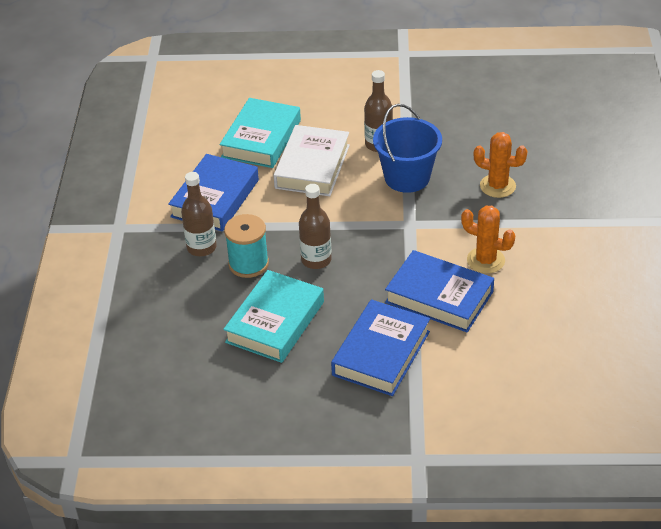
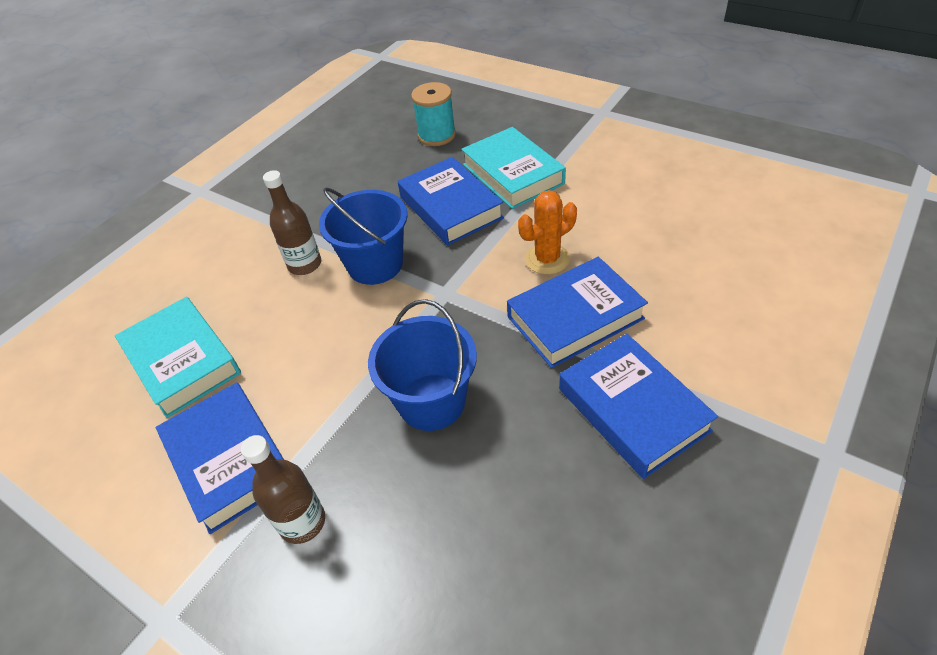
camera: 55 degrees left, 5 degrees up
(248, 264) = (379, 479): turquoise spool -> turquoise spool (437, 135)
(275, 322) = (507, 498): turquoise book -> turquoise book (512, 174)
(312, 166) = (278, 334): white book -> none
(316, 260) = (431, 402): brown bottle -> blue bucket
(497, 186) = (450, 207): orange cactus -> blue book

